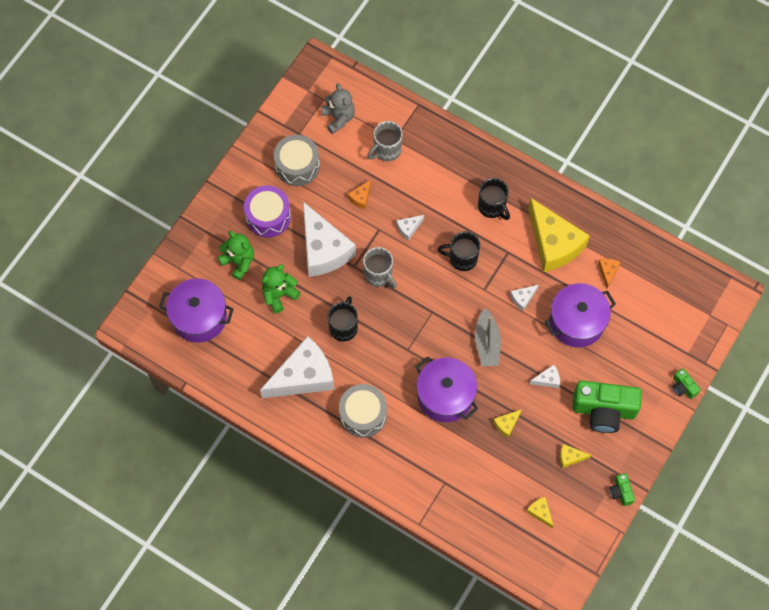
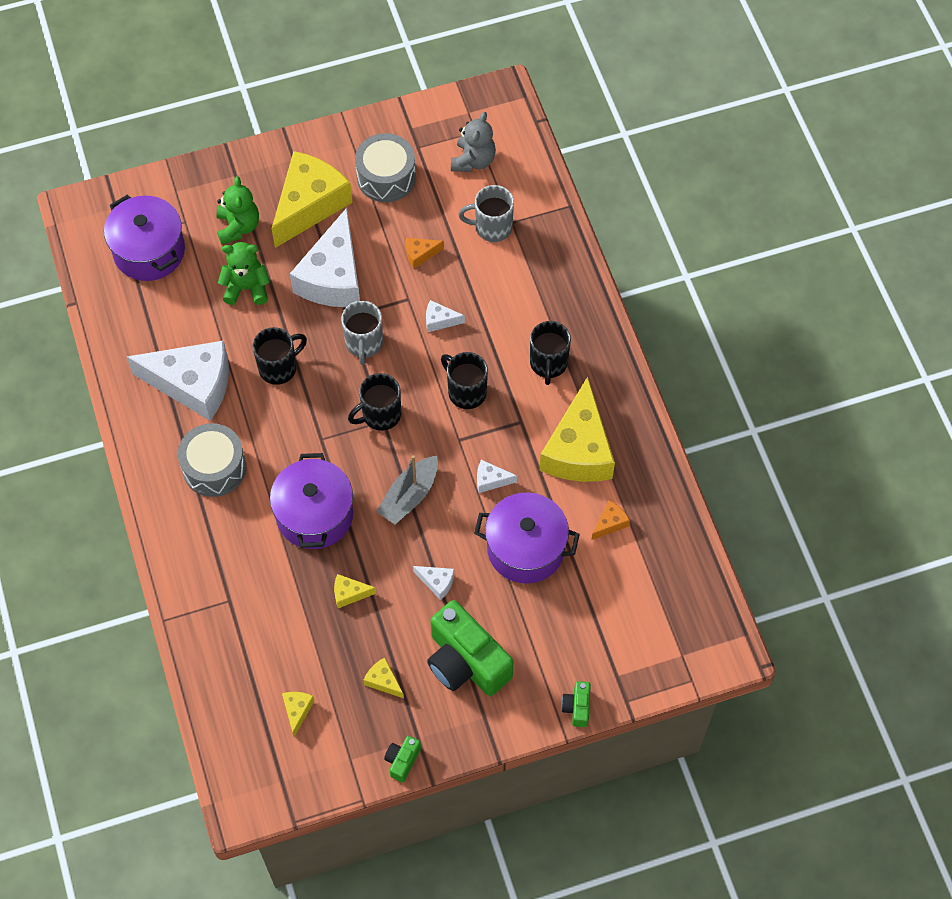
camera: 40 degrees right, 5 degrees down
(268, 216) = (309, 205): purple drum -> yellow cheese
(427, 309) = (380, 415): none -> black mug

